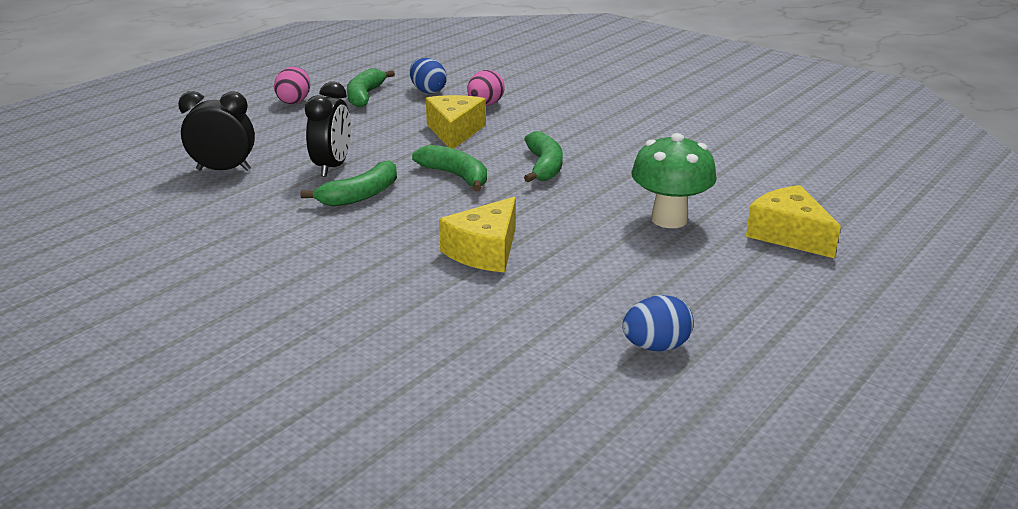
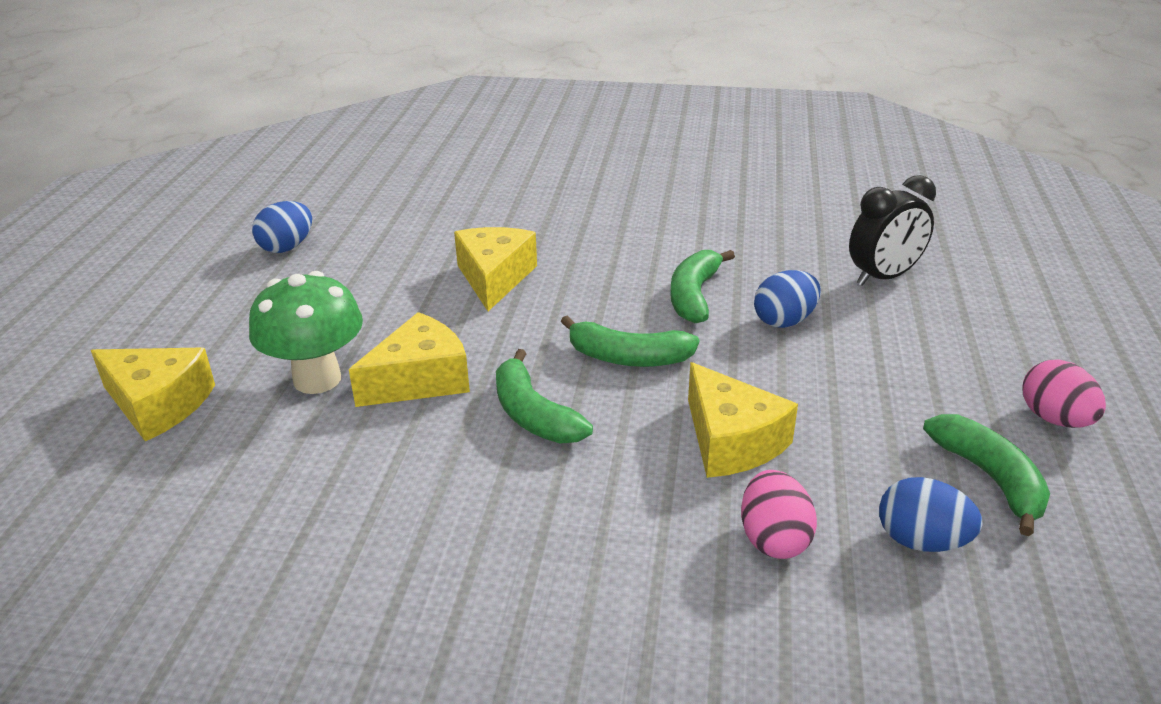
camera: 150 degrees right, 5 degrees up
(333, 167) = (784, 321): black clock -> blue egg
(598, 200) = (420, 379): none -> yellow cheese

